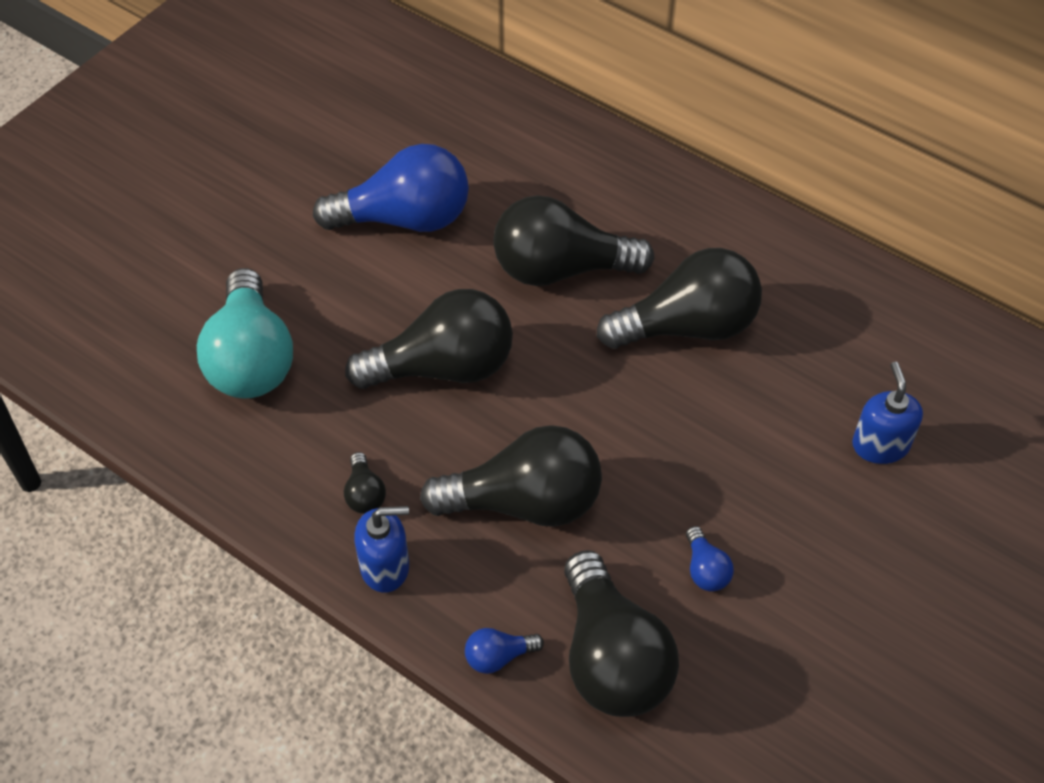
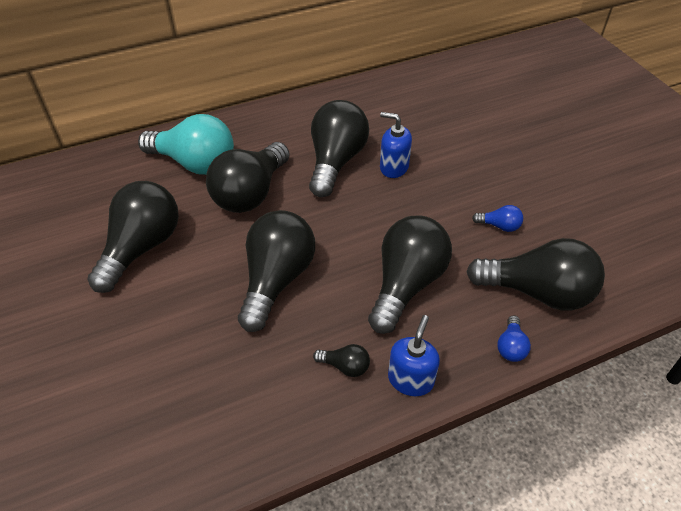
camera: 60 degrees left, 5 degrees down
(251, 359) = (179, 387): turquoise light bulb -> turquoise light bulb (195, 163)
(404, 219) = (142, 247): blue light bulb -> black light bulb
(880, 445) = (461, 130): blue soap dispenser -> blue soap dispenser (393, 167)

